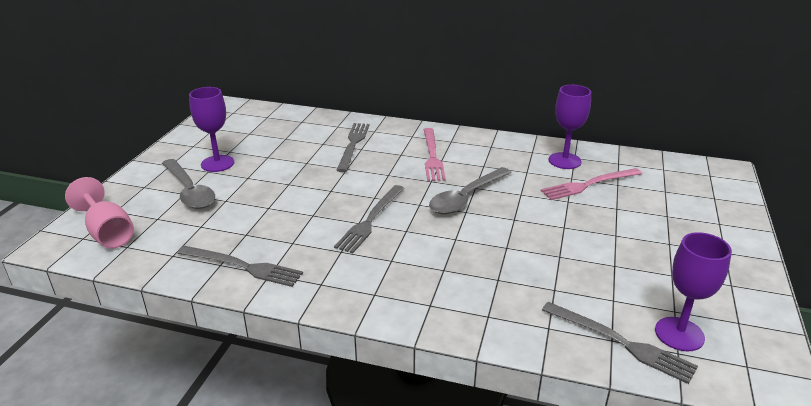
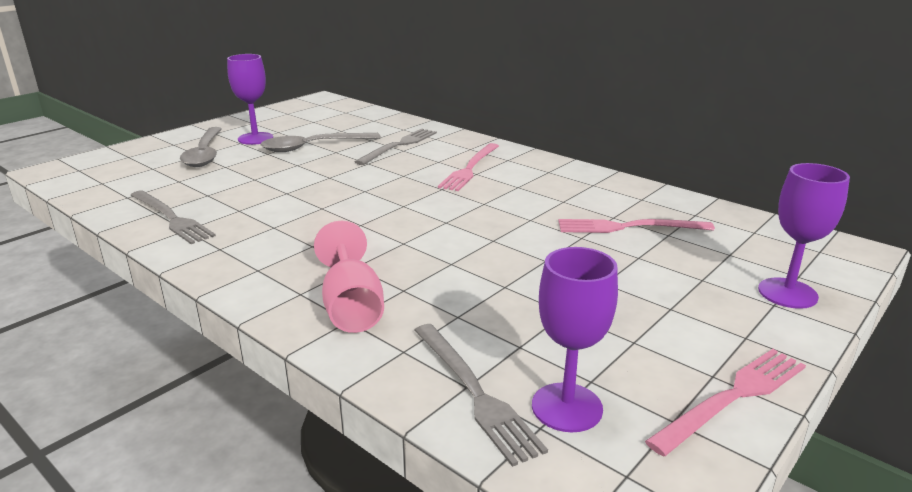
camera: 25 degrees right, 5 degrees down
(108, 233) = (101, 170): pink goblet -> pink goblet (351, 307)
(370, 220) = (336, 208): grey fork -> none
(465, 198) = (461, 210): grey spoon -> grey spoon (312, 147)
(564, 161) = (624, 200): purple goblet -> purple goblet (787, 293)
(753, 296) = (733, 397): none -> pink fork

